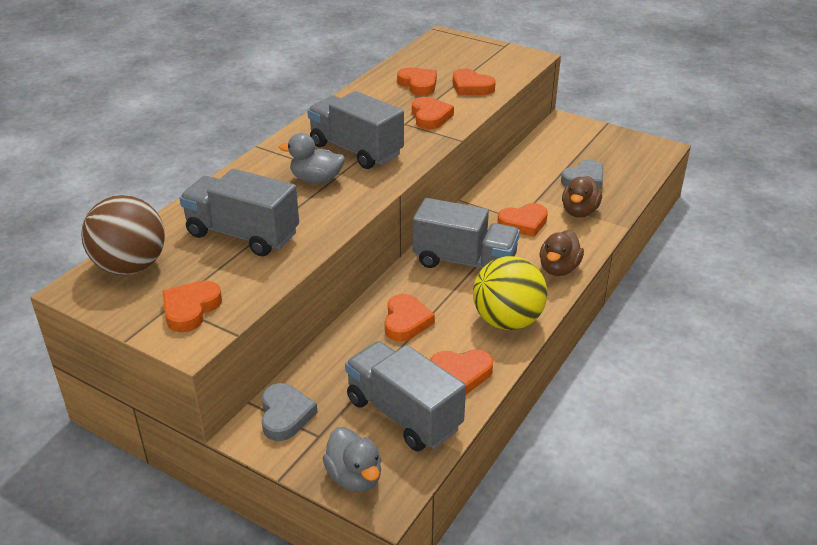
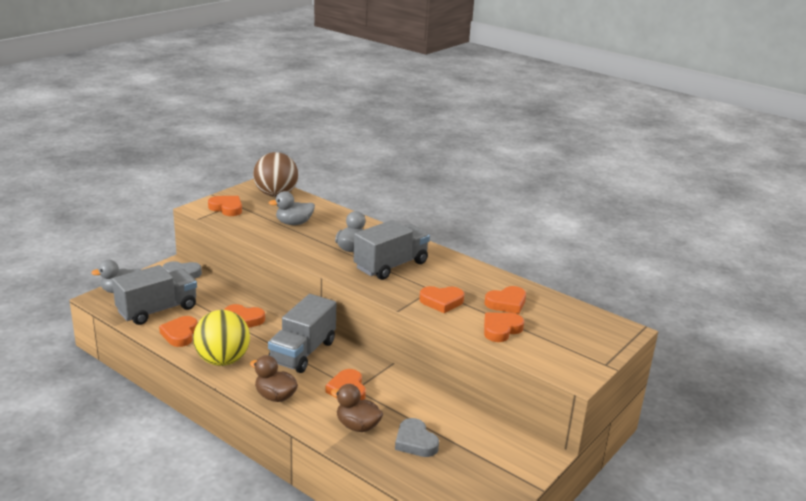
camera: 95 degrees right, 10 degrees down
(243, 234) = (294, 223): grey truck -> grey duck

